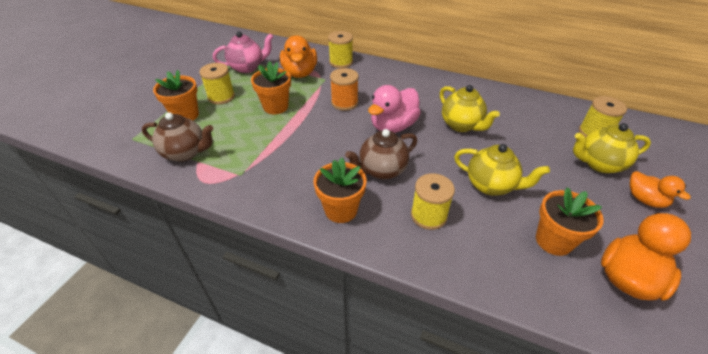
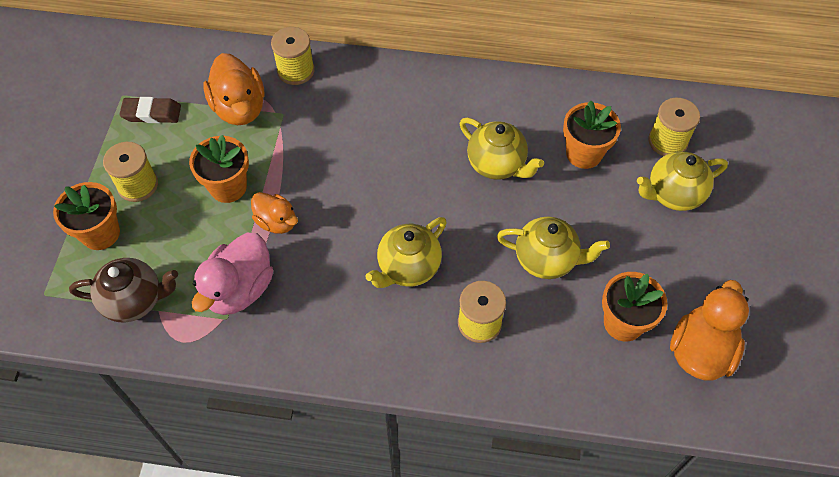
camera: 15 degrees left, 15 degrees up
(247, 67) = (151, 113): pink teapot -> brown eraser
(341, 210) = (373, 341): orange flower pot -> orange flower pot (584, 153)
(344, 103) = (326, 157): orange spool -> none
(381, 170) = (408, 268): brown teapot -> yellow teapot
(393, 126) = (405, 187): pink duck -> pink duck (239, 289)
(644, 199) = (723, 239): orange duck -> orange duck (277, 222)

